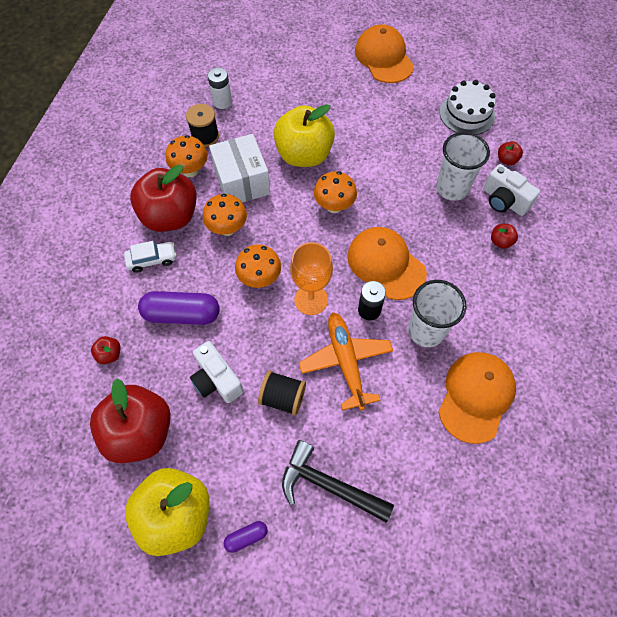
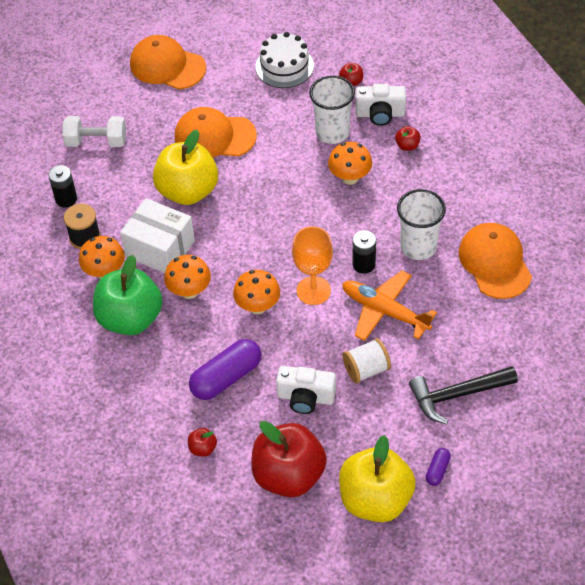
camera: 40 degrees left, 10 degrees down
(152, 259) = (154, 360): white car -> none
(170, 216) = (130, 318): red apple -> green apple
(222, 102) = (66, 199): white battery -> black battery
(283, 77) = (96, 141): none -> white dumbbell
(283, 397) = (366, 369): black spool -> white spool
(334, 206) = (256, 212): orange mushroom -> orange mushroom (350, 178)
(386, 264) = (341, 224): orange cap -> orange cap (214, 136)

